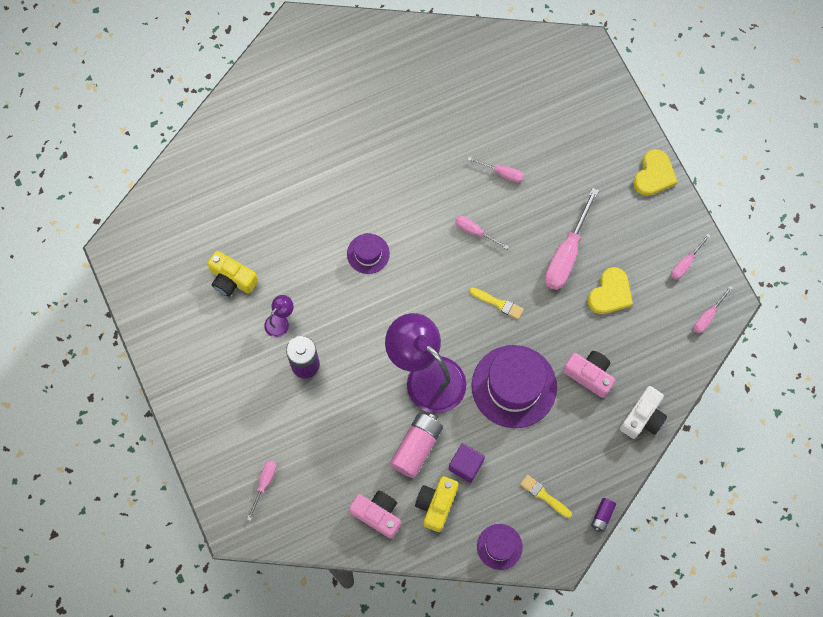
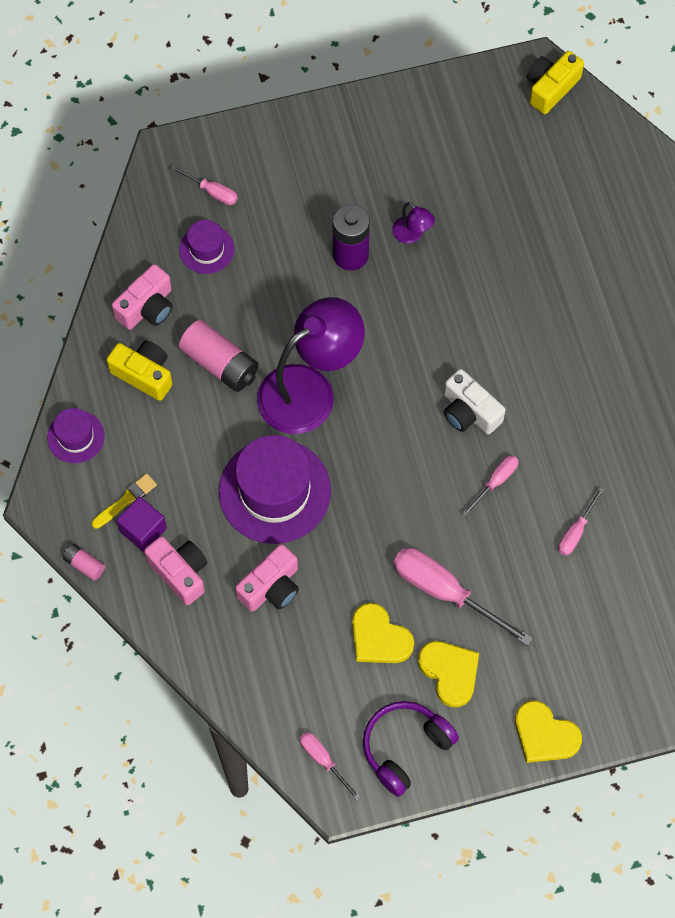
camera: 100 degrees right, 5 degrees down
(232, 279) = (477, 189): yellow camera -> yellow camera (551, 88)
(368, 253) = (485, 347): purple hat -> purple hat (206, 249)
(466, 465) = (185, 416): purple cube -> purple cube (143, 530)
(498, 303) = (390, 492): yellow brush -> none
(593, 443) = (180, 573): none -> pink camera
(602, 516) = (84, 565): purple battery -> pink battery
(624, 242) = (450, 672): none -> yellow heart
(643, 417) = (200, 642): white camera -> white camera (469, 412)
(685, 263) = (405, 748): pink screwdriver -> purple headphones

